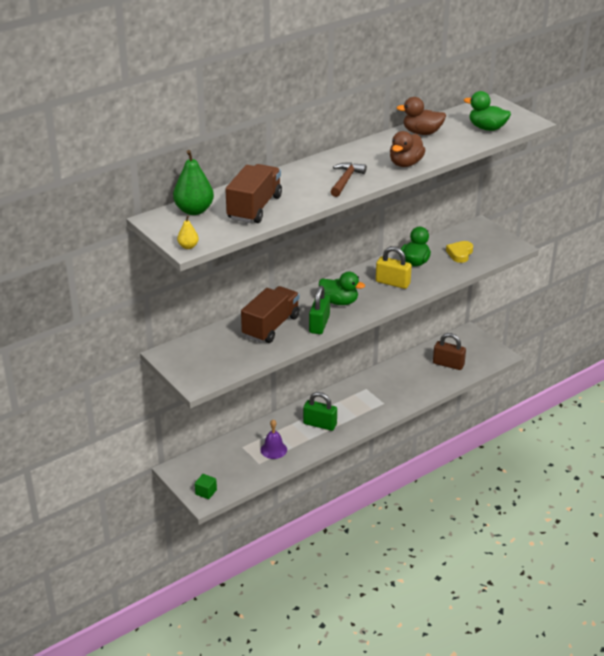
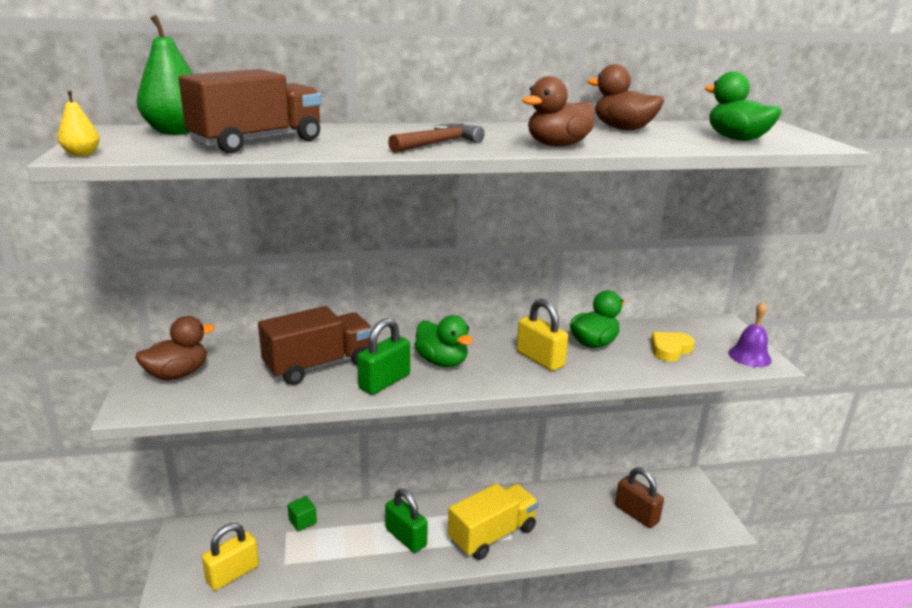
camera: 25 degrees right, 10 degrees down
(195, 358) = (177, 374): none -> brown duck
(206, 492) = (184, 579): green cube -> green cube (302, 521)
(233, 479) = (233, 574): none -> yellow padlock
(273, 449) = (319, 551): purple bell -> purple bell (749, 356)
(371, 405) = (492, 535): none -> yellow truck

